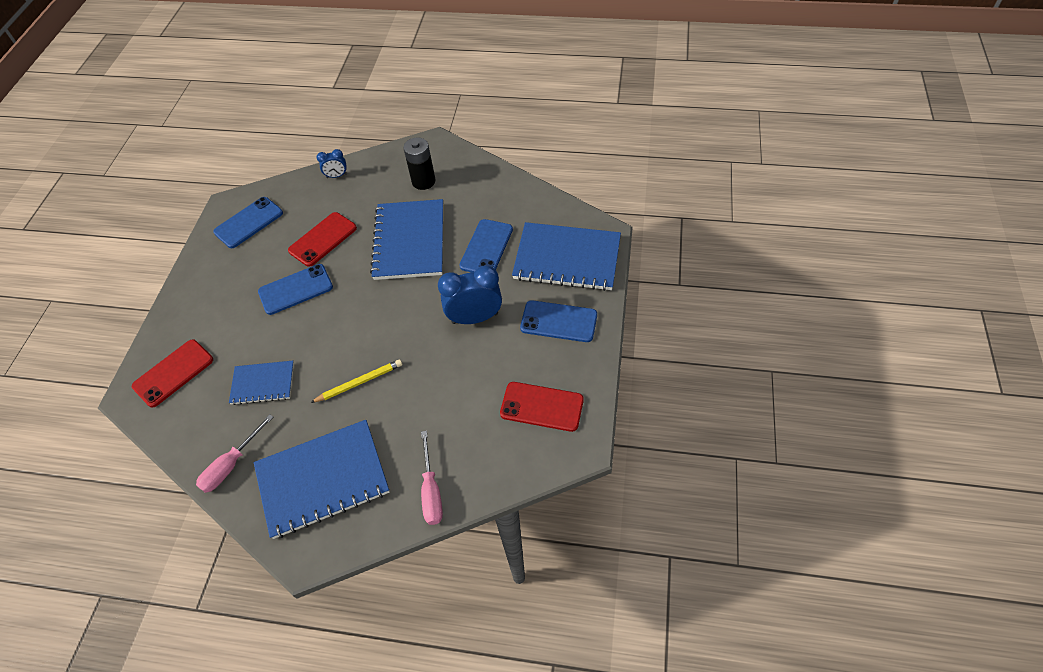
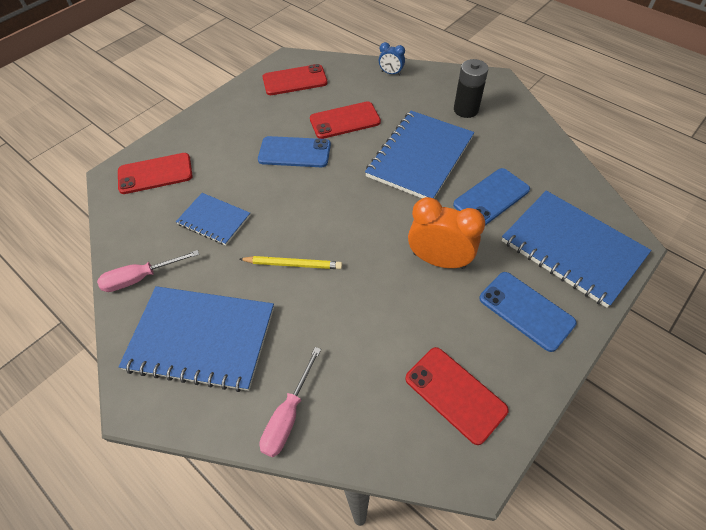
camera: 30 degrees right, 0 degrees up
(249, 223) = (295, 80): blue phone -> red phone
(475, 318) = (439, 260): blue clock -> orange clock

